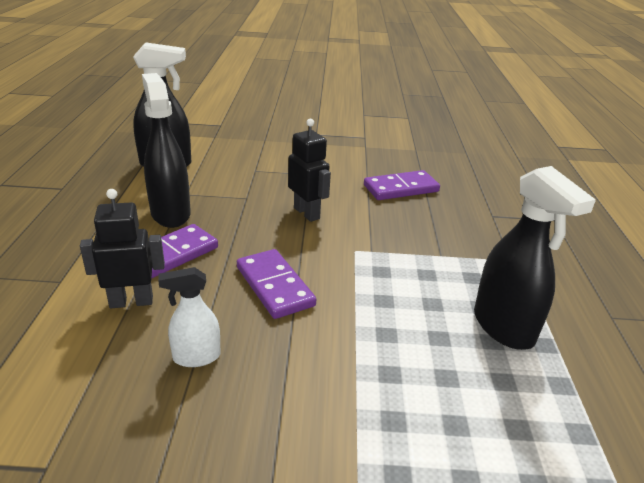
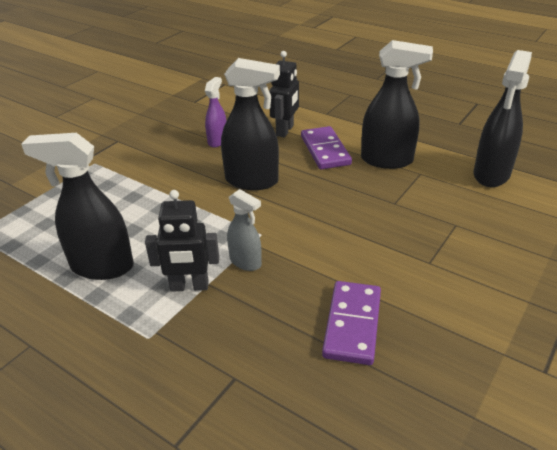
camera: 125 degrees right, 5 degrees up
(196, 357) = (217, 141): white spray bottle -> purple spray bottle
(275, 286) = (252, 181): purple domino -> black spray bottle
(307, 213) = (342, 229): black robot -> black robot (189, 286)
(397, 246) = (245, 262): none -> grey spray bottle

